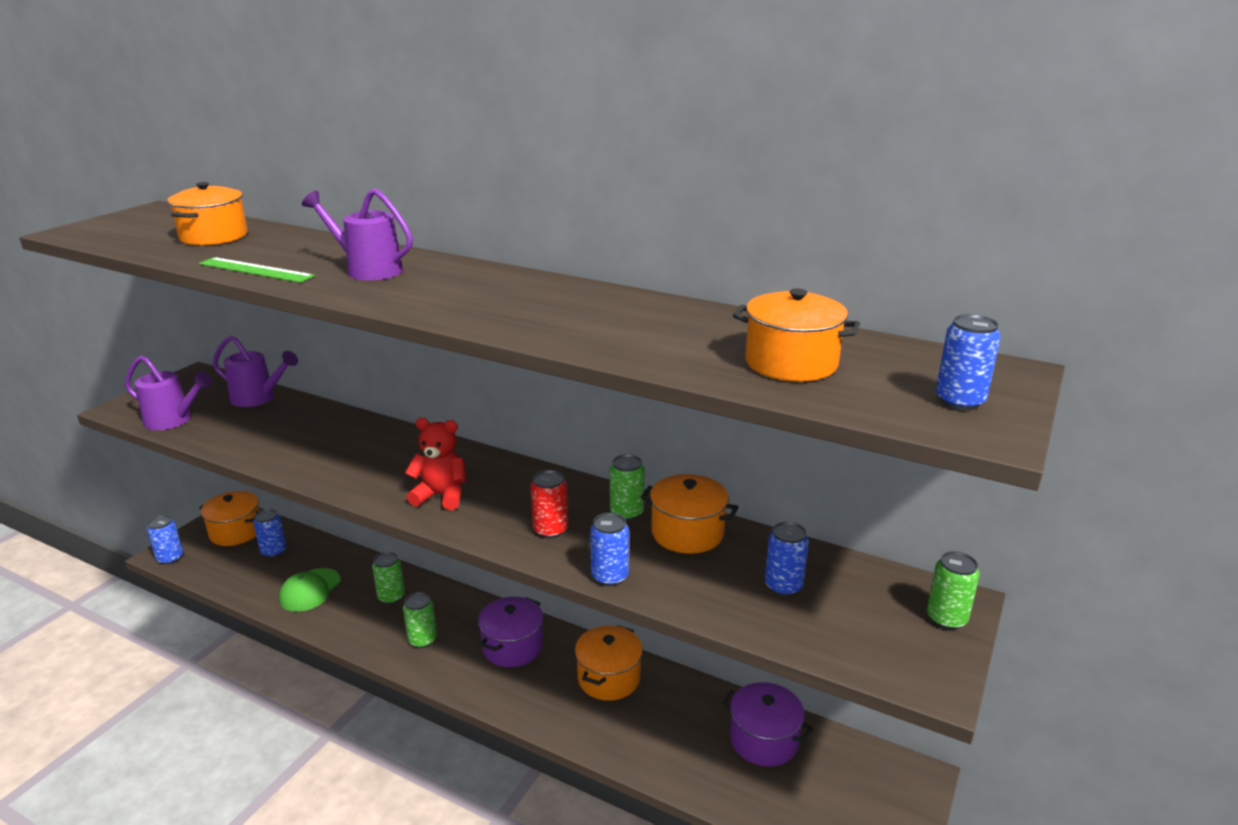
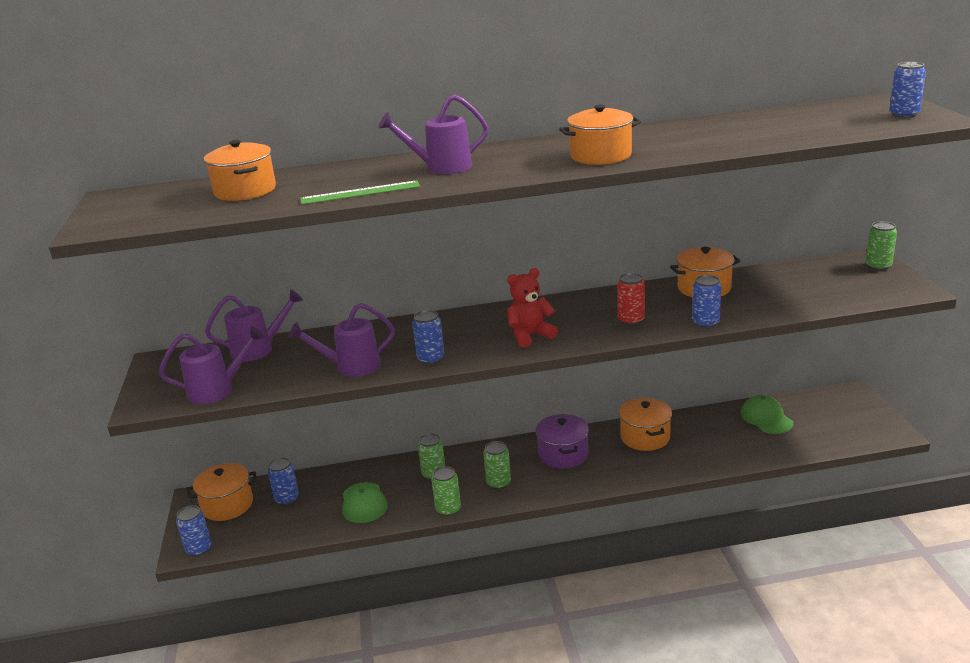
camera: 35 degrees left, 0 degrees up
(275, 449) = (351, 367): none -> purple watering can
(626, 512) = (654, 294): green can -> green can (448, 509)
(763, 740) = (766, 418): purple pot -> green cap
(783, 586) = (791, 287): blue can -> blue can (431, 359)
(791, 363) = (804, 126): orange pot -> orange pot (600, 156)

